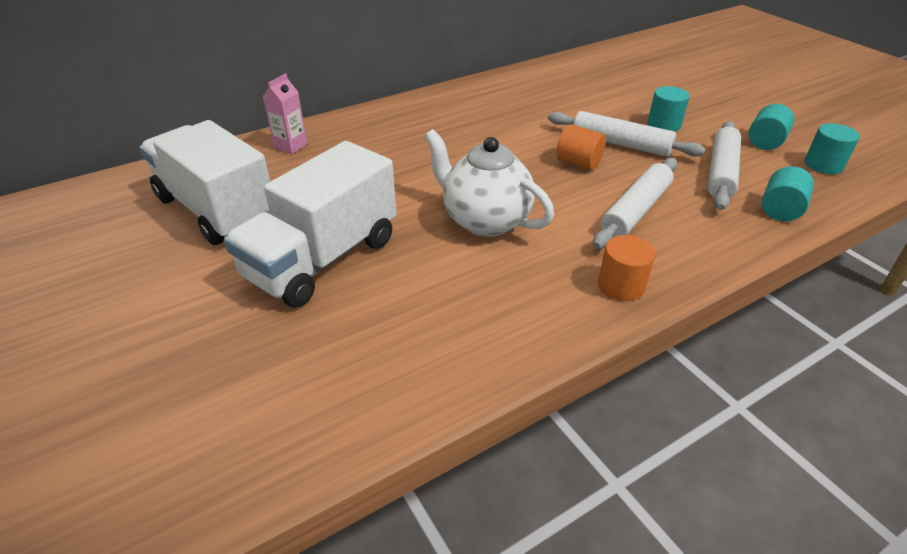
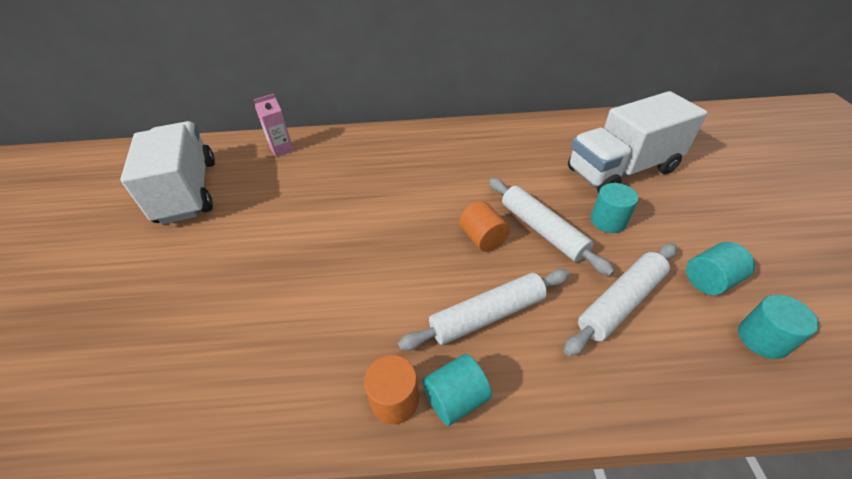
camera: 30 degrees right, 5 degrees up
(322, 259) = (206, 262): white truck -> white truck (621, 170)
(485, 220) = (348, 272): white teapot -> none
(780, 210) = (649, 380): turquoise cylinder -> turquoise cylinder (456, 398)

